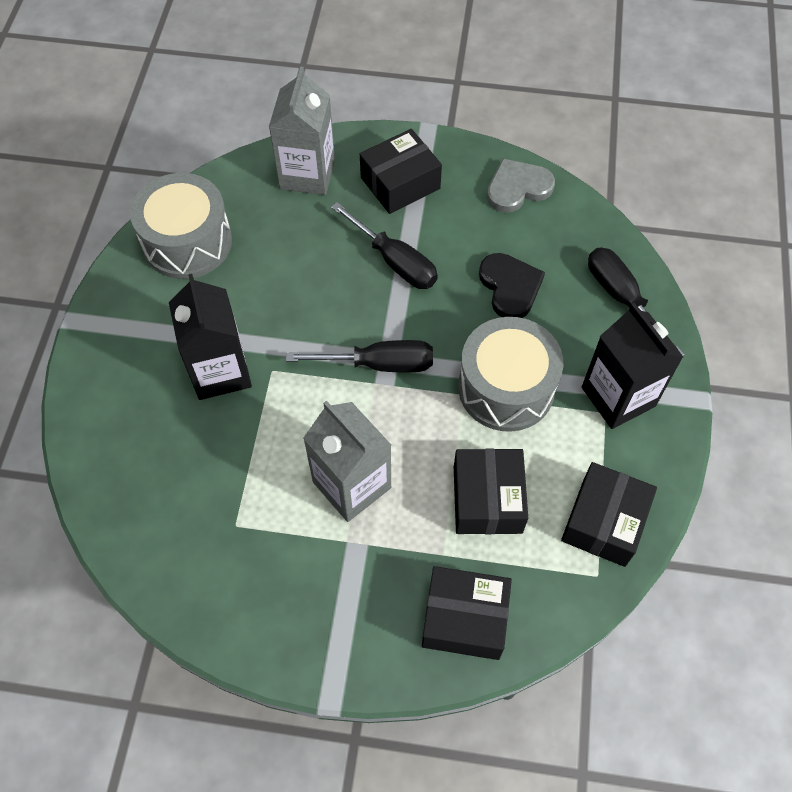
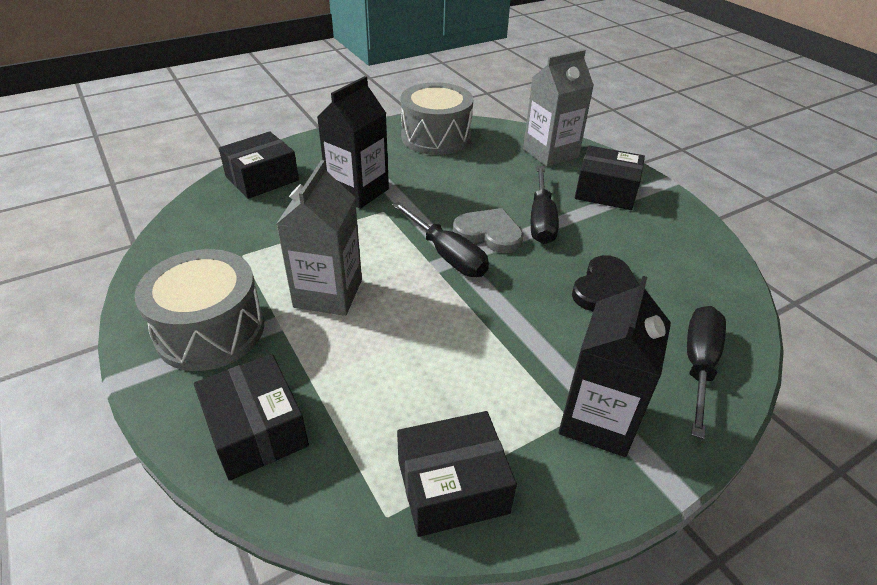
camera: 50 degrees right, 20 degrees down
(487, 499) = (391, 381): black box -> black box (262, 178)
(506, 388) = (512, 335): grey drum -> grey drum (210, 330)
(517, 188) = (696, 246): grey heart -> grey heart (489, 233)

